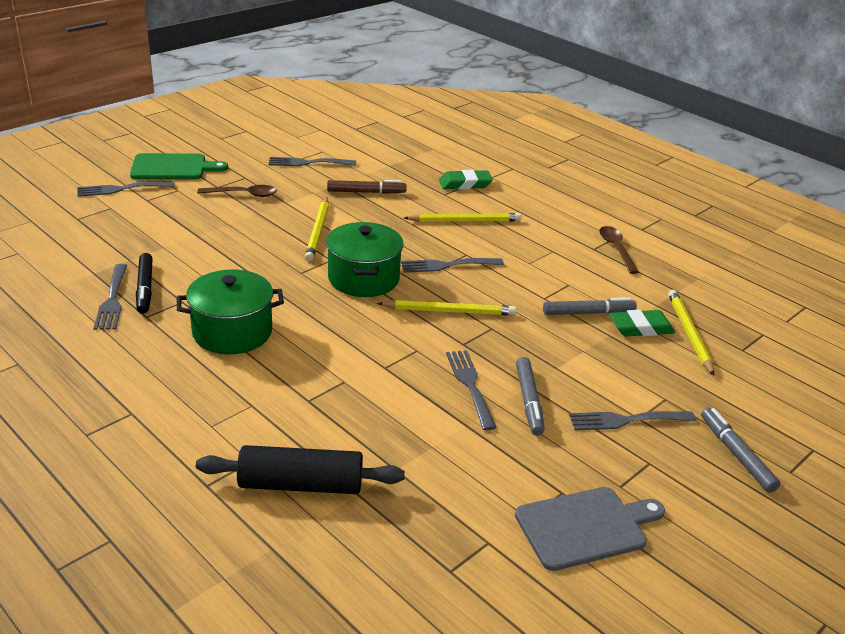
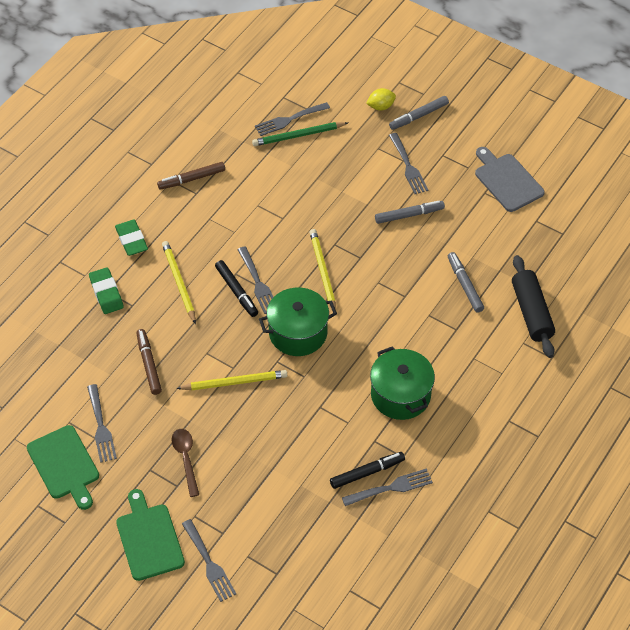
camera: 100 degrees left, 20 degrees up
(278, 144) = (65, 465): none -> green cutting board
(440, 251) = (236, 291): none -> black marker
(470, 385) = (405, 247): grey fork -> grey fork (289, 120)
(588, 313) = (293, 191): grey marker -> grey marker (465, 285)
(616, 249) = (191, 179): brown spoon -> brown marker
(641, 328) = (301, 161): green eraser -> green eraser (131, 240)
(689, 333) = (298, 136): yellow pencil -> green pencil
(754, 418) = (381, 106): none -> yellow lemon

